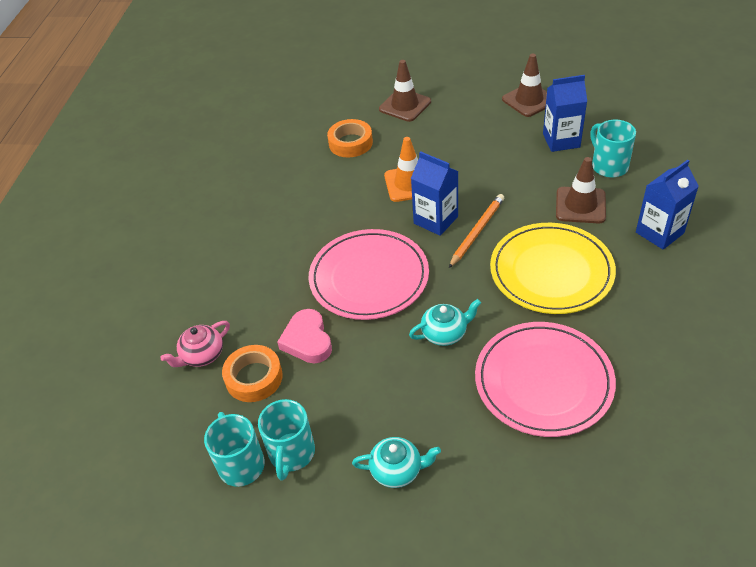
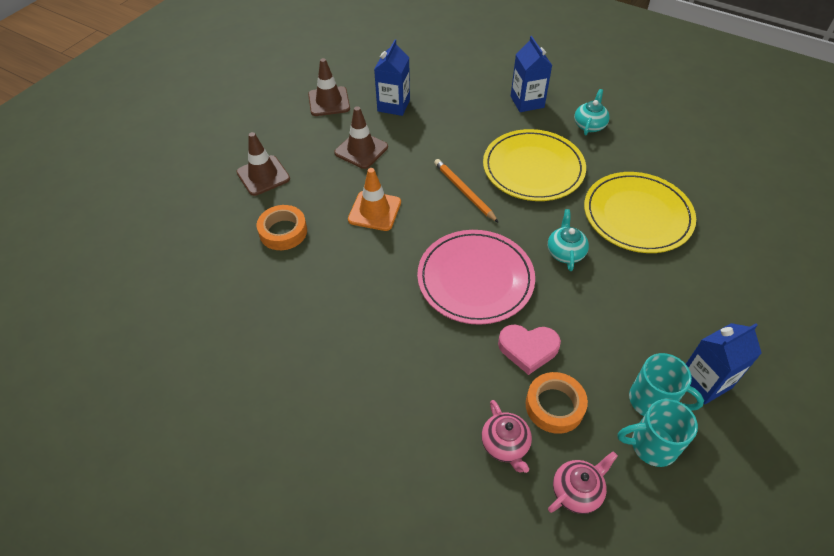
camera: 70 degrees left, 5 degrees up
(175, 418) = (577, 491): none -> pink teapot
(397, 470) = (691, 331): turquoise teapot -> turquoise teapot (589, 125)
(435, 220) = (433, 211): blue carton -> blue carton (704, 381)
(543, 381) = (637, 215): pink plate -> yellow plate
(580, 205) = (474, 126): brown traffic cone -> brown traffic cone (361, 150)
(608, 166) = (441, 95): turquoise mug -> none

